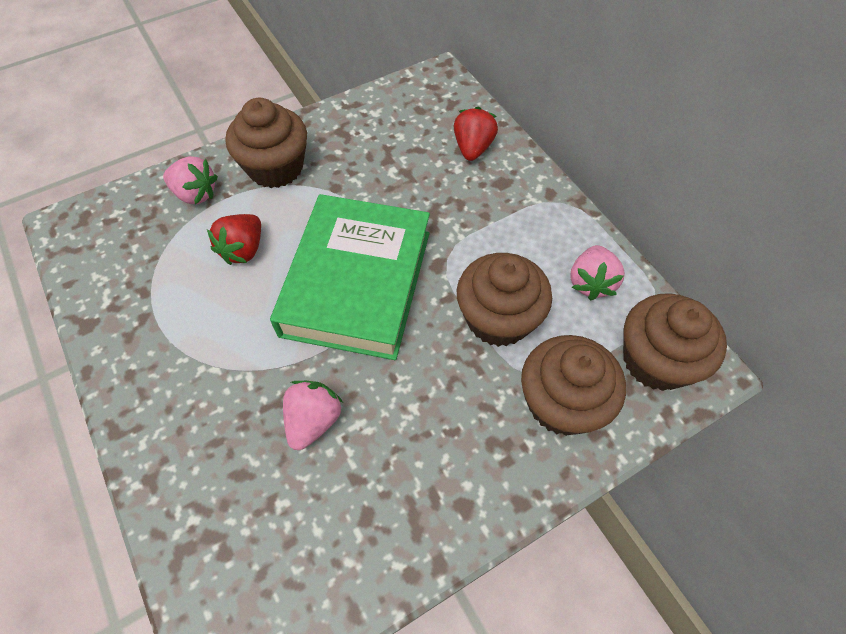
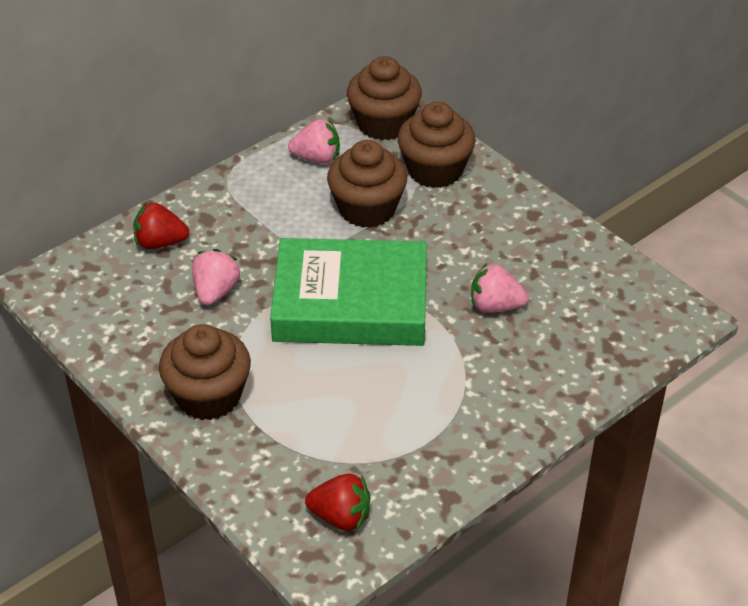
camera: 100 degrees left, 15 degrees down
(195, 194) = (259, 458): pink strawberry -> pink strawberry (215, 291)
(243, 250) = (329, 395): red strawberry -> red strawberry (341, 517)

